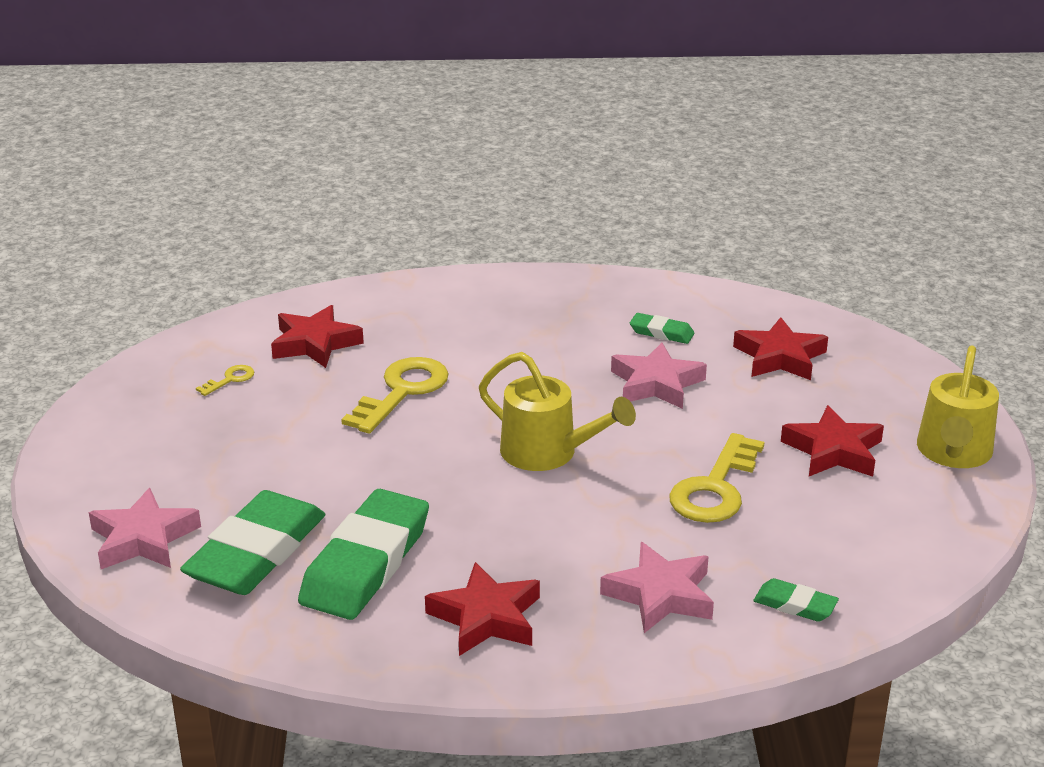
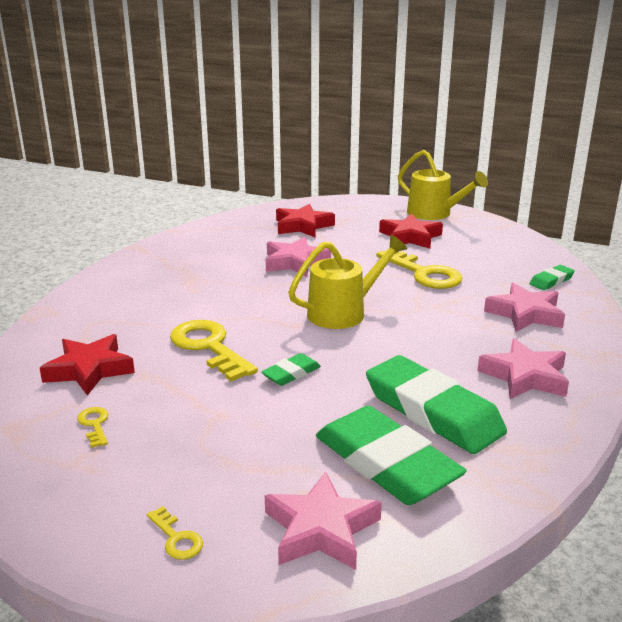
camera: 65 degrees left, 5 degrees down
(102, 471) = (176, 538): none -> yellow key
(486, 617) = (525, 376): red star -> pink star
(661, 332) = (238, 247): green eraser -> green eraser (291, 373)

